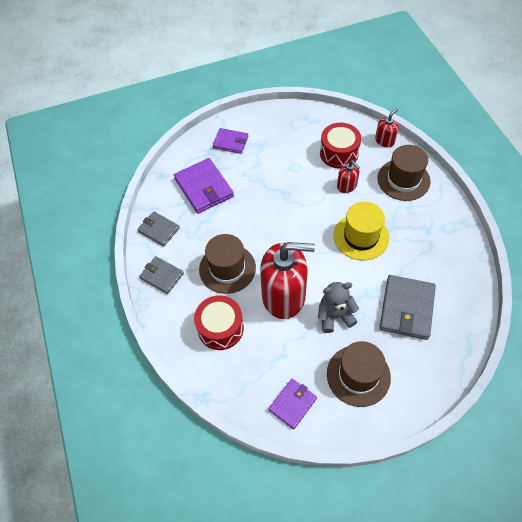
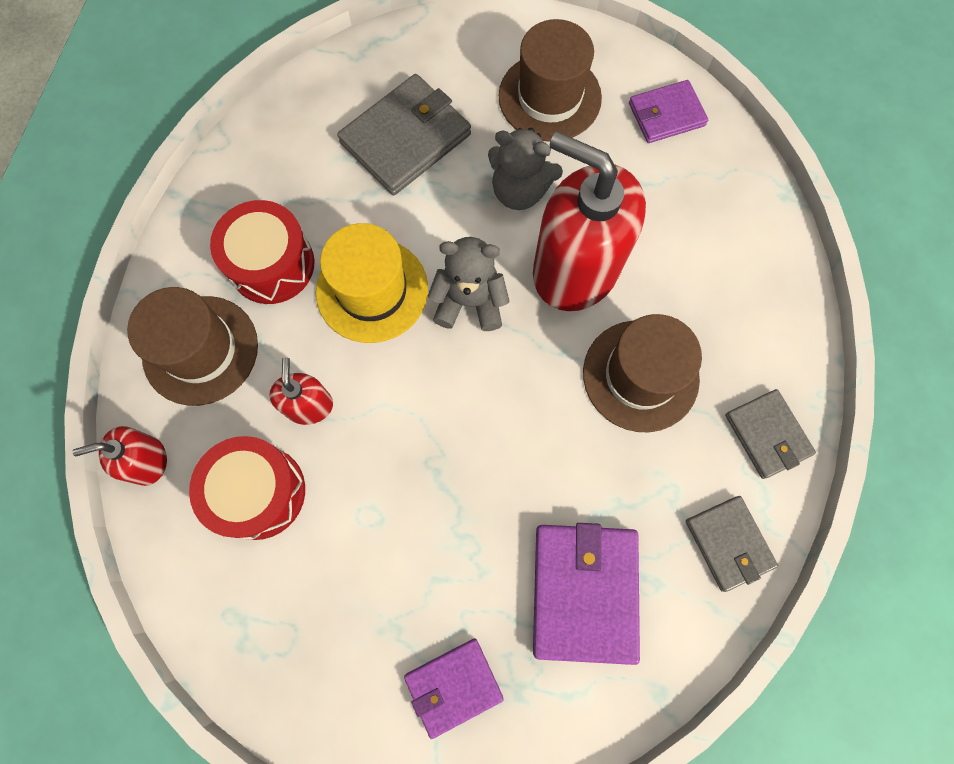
camera: 150 degrees left, 15 degrees up
(220, 328) = (710, 278): red drum -> red drum (272, 264)
(230, 142) = (453, 686): purple wallet -> purple wallet turned 75 degrees counterclockwise
(318, 255) = (469, 302): none -> grey teddy bear

